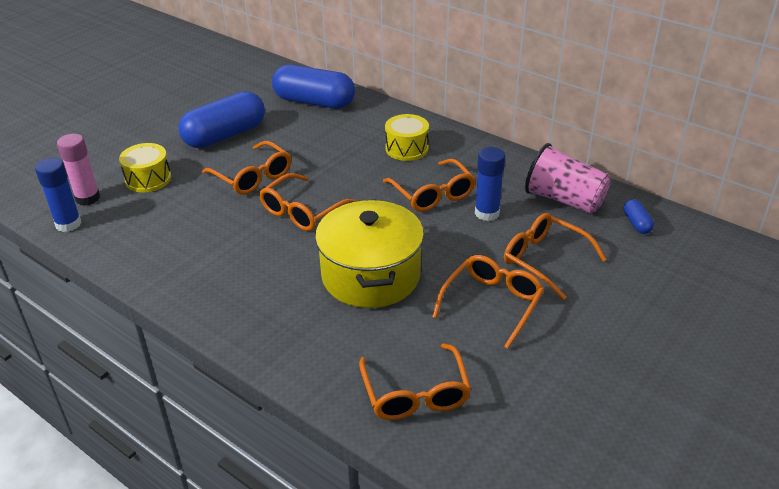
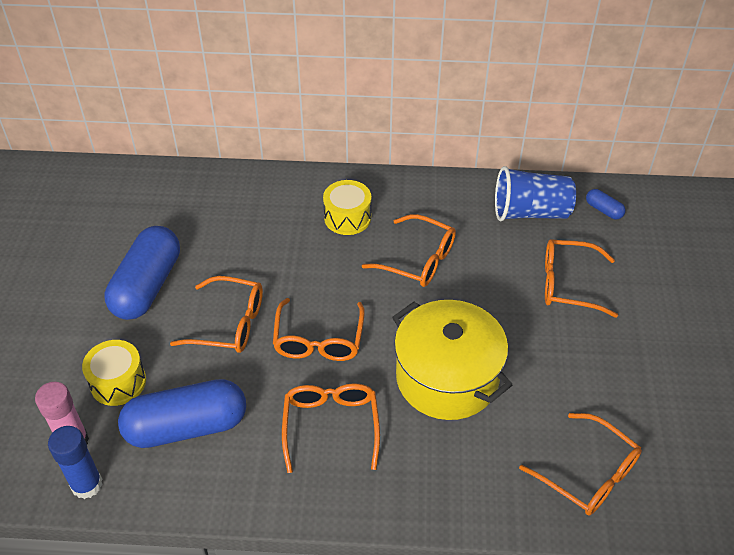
camera: 35 degrees left, 10 degrees up
(314, 102) = (202, 200): blue capsule -> blue capsule (187, 427)
(487, 213) = (482, 258): blue glue stick -> none
(492, 303) = (567, 351): orange glasses -> orange glasses (331, 426)
(564, 200) = (530, 212): pink cup -> blue cup

